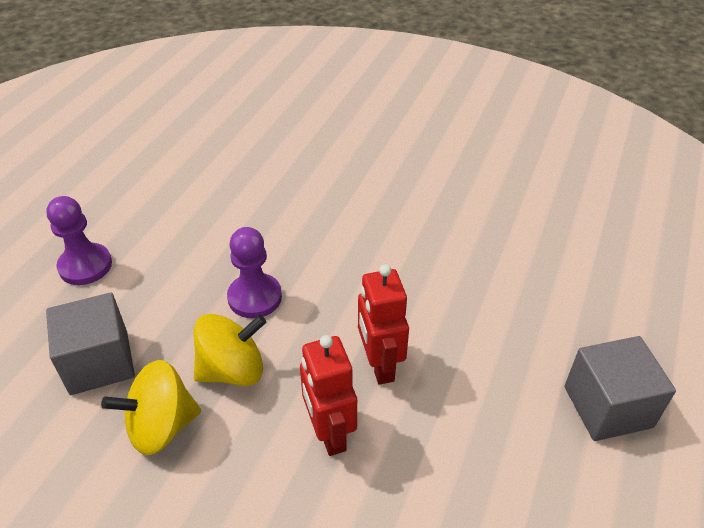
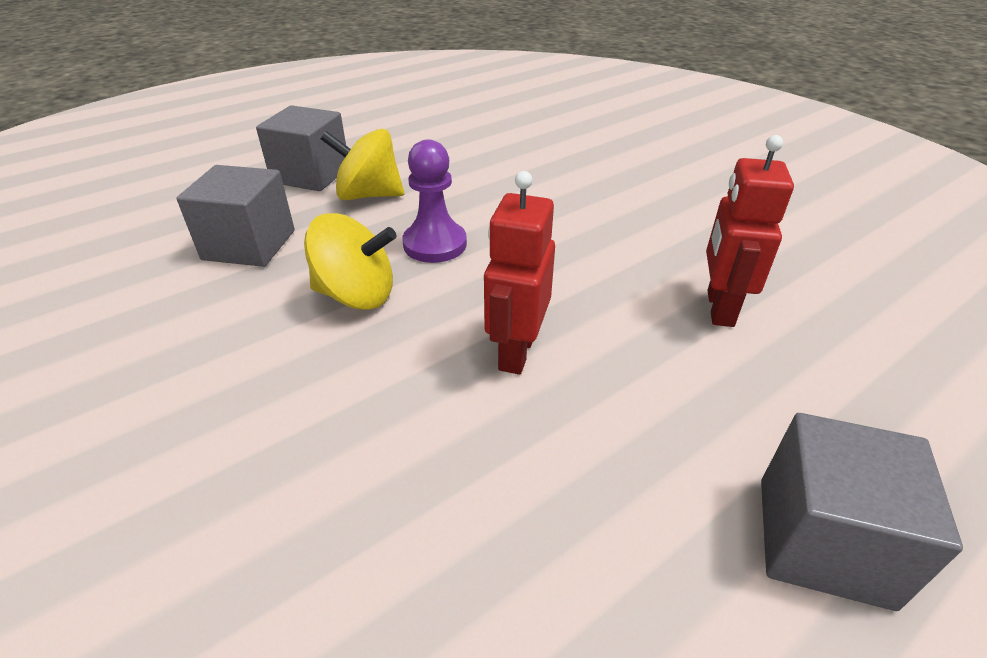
camera: 30 degrees right, 5 degrees down
(85, 266) = (311, 175): purple pawn -> grey cube
(161, 426) = (246, 315): yellow spinning top -> yellow spinning top (368, 195)
(329, 433) = (400, 394): red robot -> red robot (719, 308)

